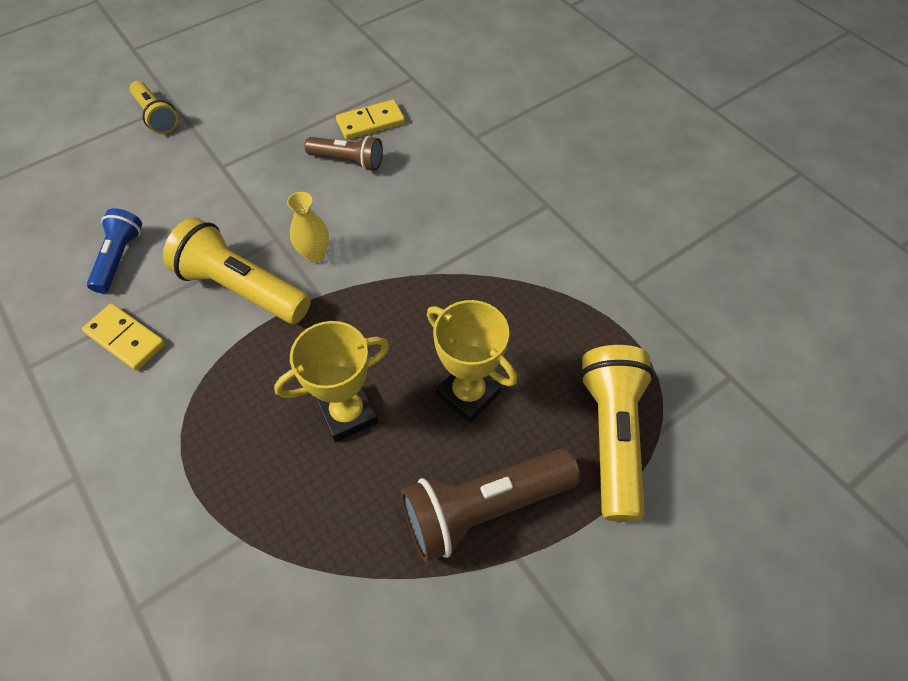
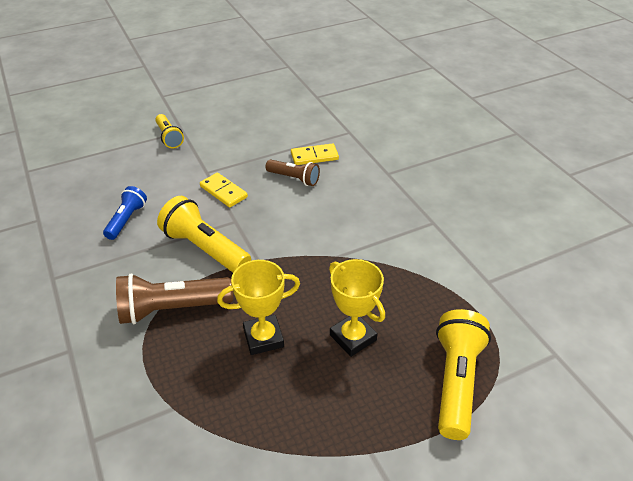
camera: 10 degrees right, 15 degrees down
(125, 339) = (120, 270): yellow domino -> yellow domino (223, 192)
(314, 254) = (259, 234): yellow vase -> none
(483, 508) = (350, 415): brown flashlight -> brown flashlight (172, 309)

